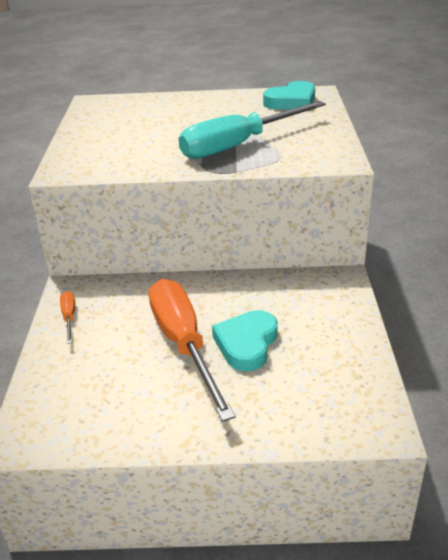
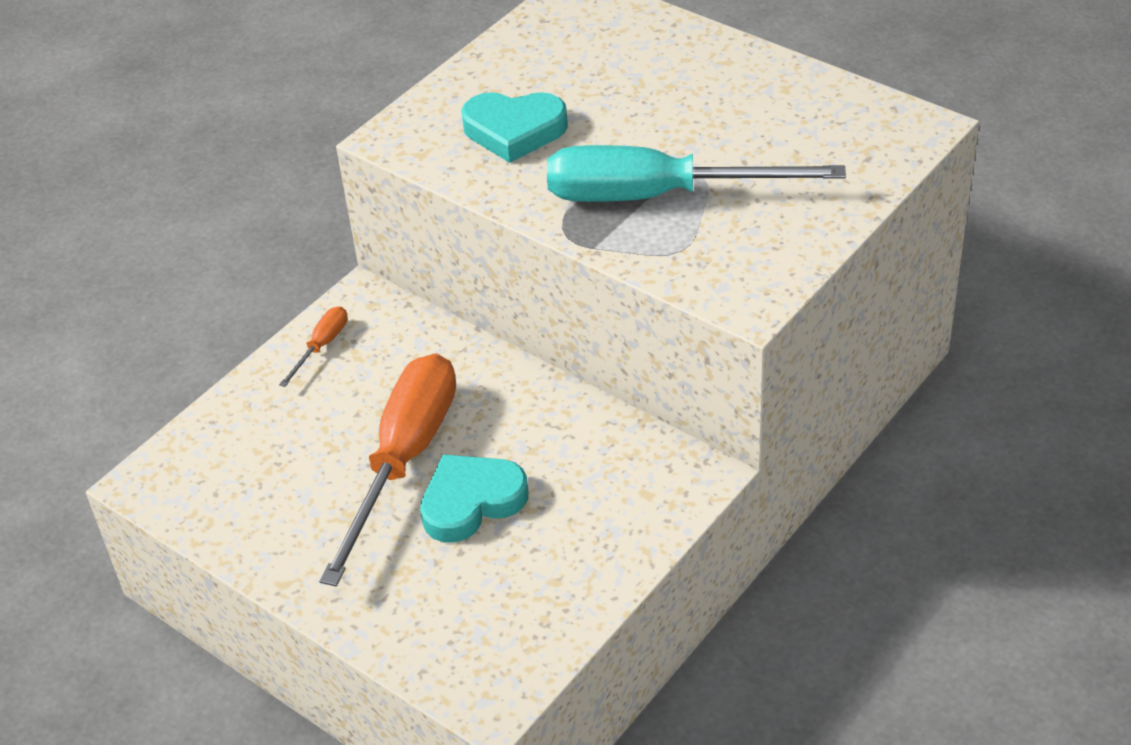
camera: 40 degrees right, 10 degrees up
(291, 101) = (851, 132): turquoise heart -> turquoise heart (514, 131)

